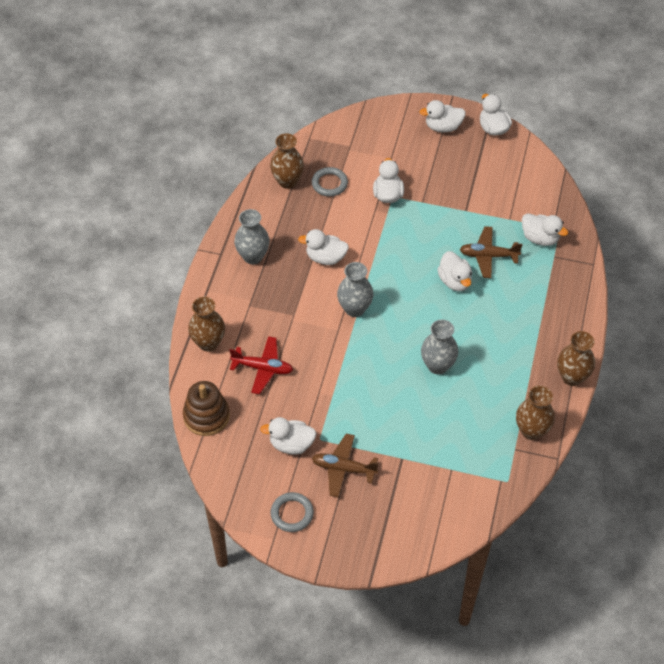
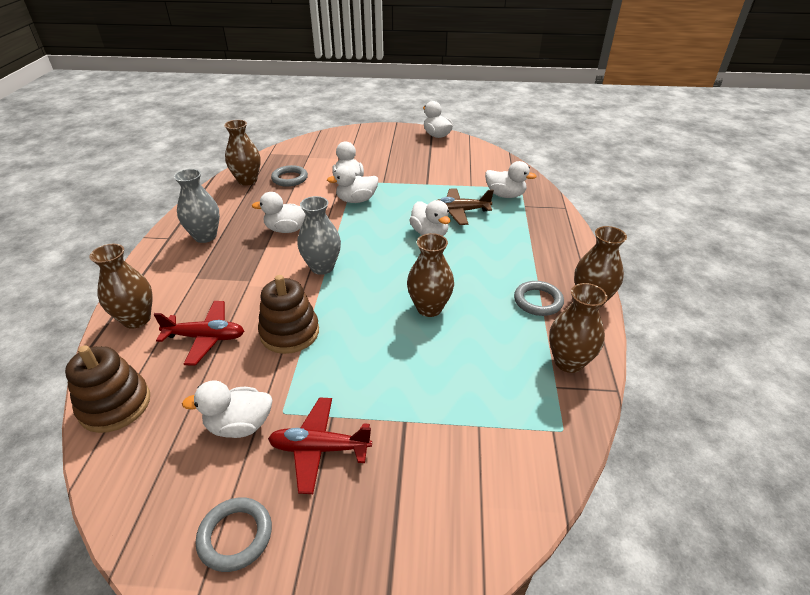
camera: 10 degrees left, 15 degrees down
(326, 373) = (290, 333): none -> brown stacking toy
(343, 468) = (319, 449): brown plane -> red plane
(437, 365) = (429, 308): grey vase -> brown vase
(443, 127) = (392, 138): white duck -> white duck (356, 200)
(528, 371) = (538, 301): none -> grey ring

